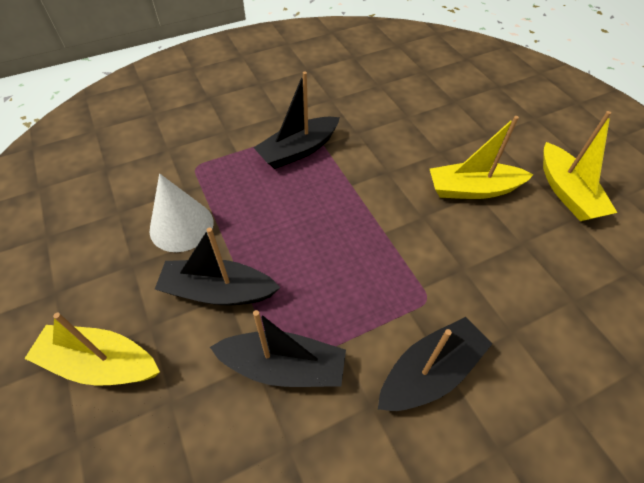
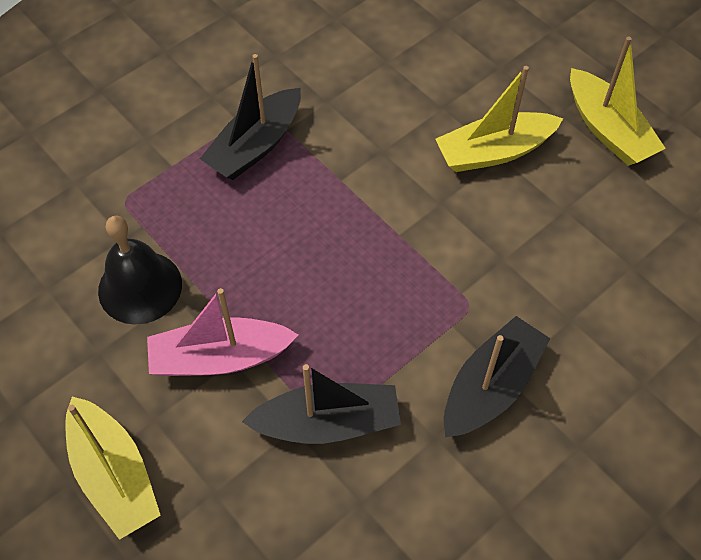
camera: 15 degrees left, 5 degrees up
(101, 363) = (114, 475): yellow boat -> yellow boat turned 120 degrees counterclockwise
(181, 226) = (140, 287): white cone -> black bell
(218, 291) = (220, 357): black boat -> pink boat

